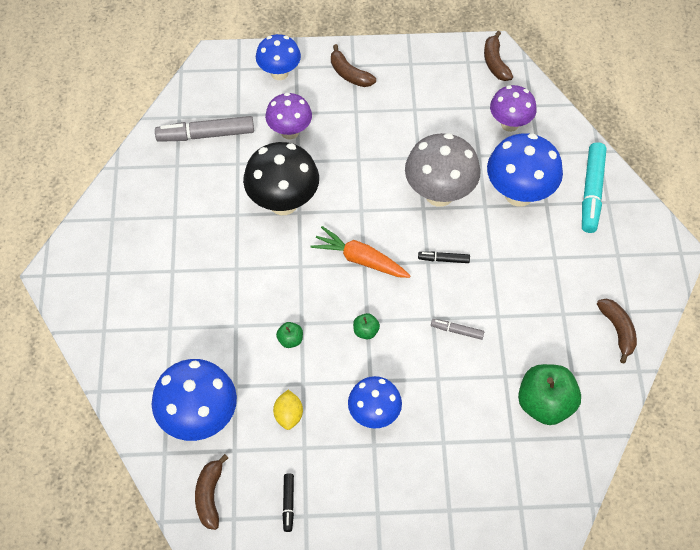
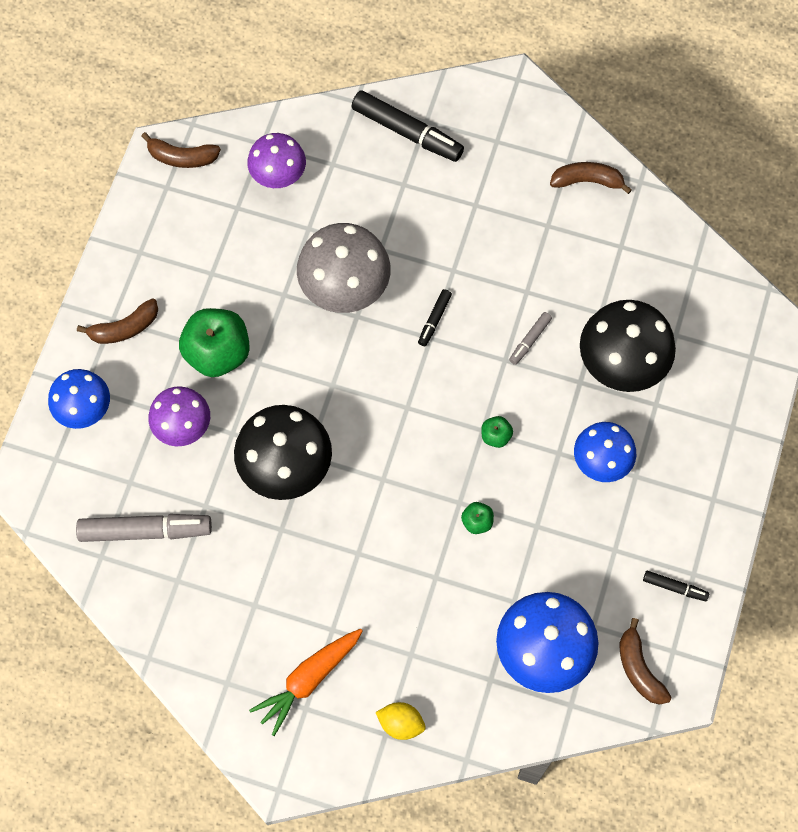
camera: 70 degrees left, 10 degrees up
(206, 135) = (145, 530): grey marker -> grey marker turned 105 degrees counterclockwise
(210, 496) = (639, 668): brown banana -> brown banana turned 45 degrees clockwise
(288, 415) = (571, 554): yellow lemon -> yellow lemon (401, 723)
(360, 259) = (399, 410): orange carrot -> orange carrot (308, 680)
(464, 404) = (620, 366): none -> black mushroom
(519, 194) = (379, 207): blue mushroom -> none
(545, 404) = (647, 287): green apple -> green apple (218, 353)
(592, 192) = (407, 131): turquoise marker -> black marker

